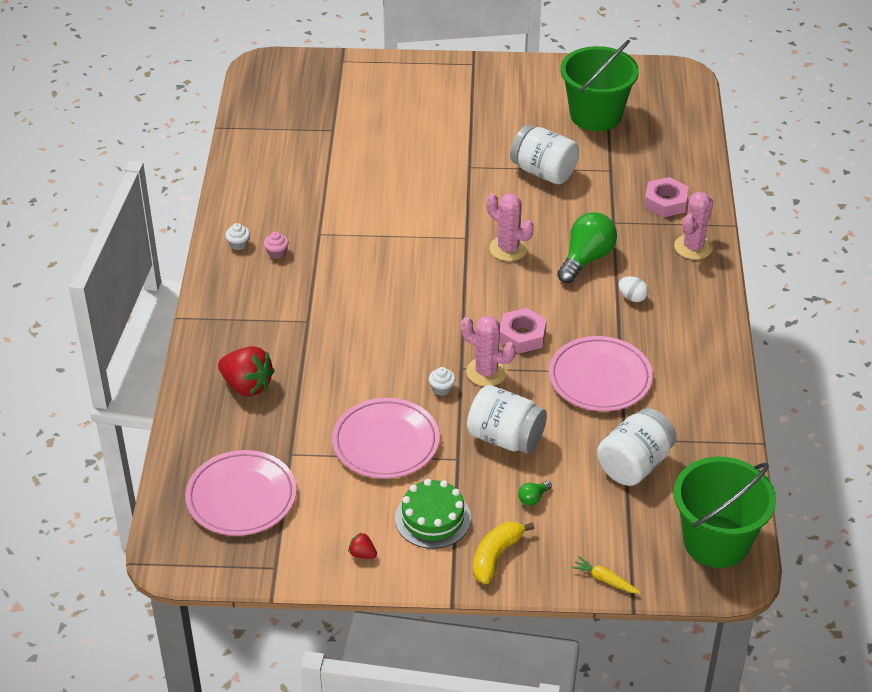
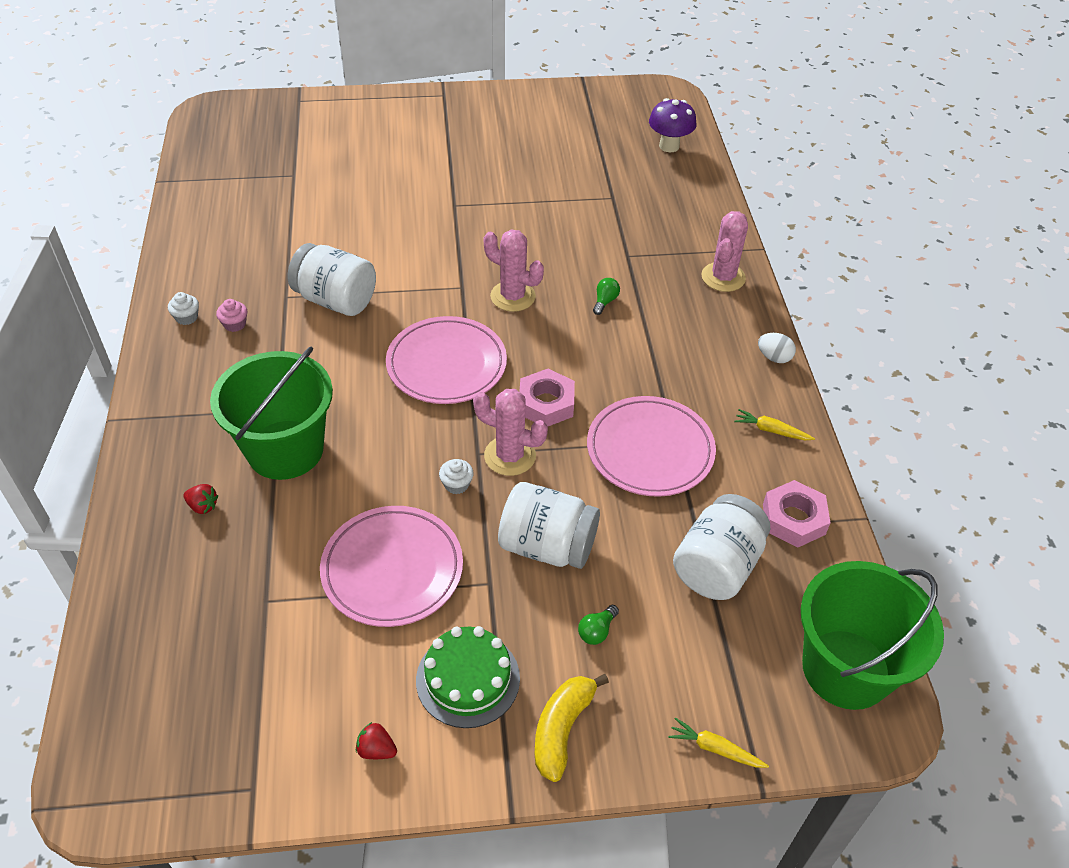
camera: 10 degrees left, 5 degrees up
(241, 497) = (200, 677): pink plate -> pink plate (446, 364)
(247, 386) = (203, 506): red strawberry -> red strawberry, size x0.46
(543, 172) = (539, 205): white jar -> white jar (336, 300)
(586, 259) = (605, 301): green light bulb -> green light bulb, size x0.43
(595, 115) = (585, 140): green bucket -> green bucket (285, 450)
(632, 297) = (667, 343): white egg -> white egg (774, 357)
(665, 202) = (680, 228): pink nut -> pink nut (793, 519)
(672, 126) = (669, 146): none -> purple mushroom
(703, 372) = (771, 430): none -> yellow carrot

